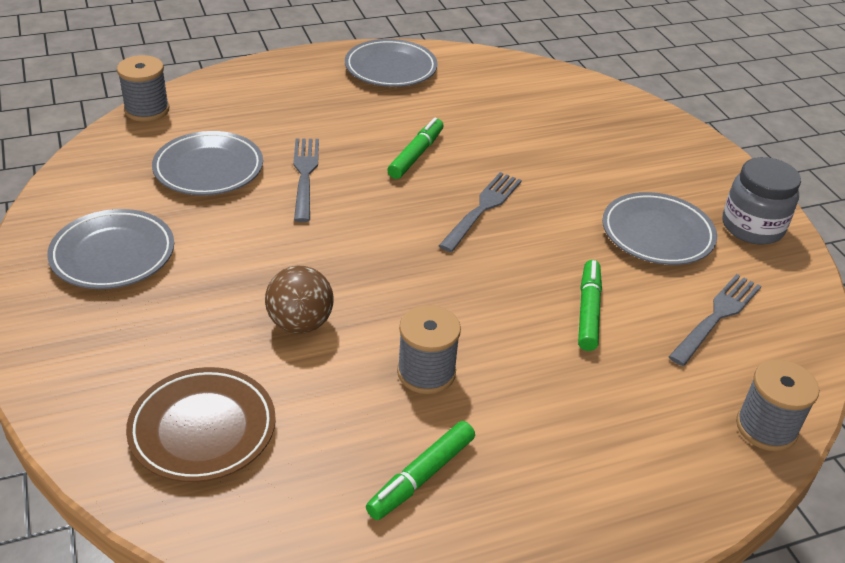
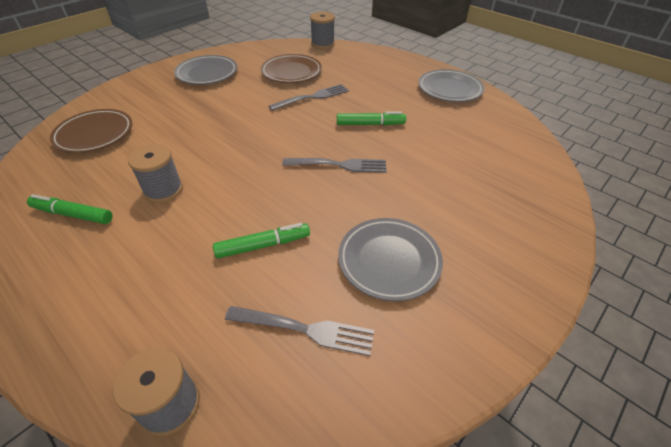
camera: 65 degrees right, 5 degrees up
(208, 169) = (291, 72): grey plate -> brown plate
(300, 323) = (185, 135): brown ball -> none
(752, 227) = (461, 328): grey jar -> none

